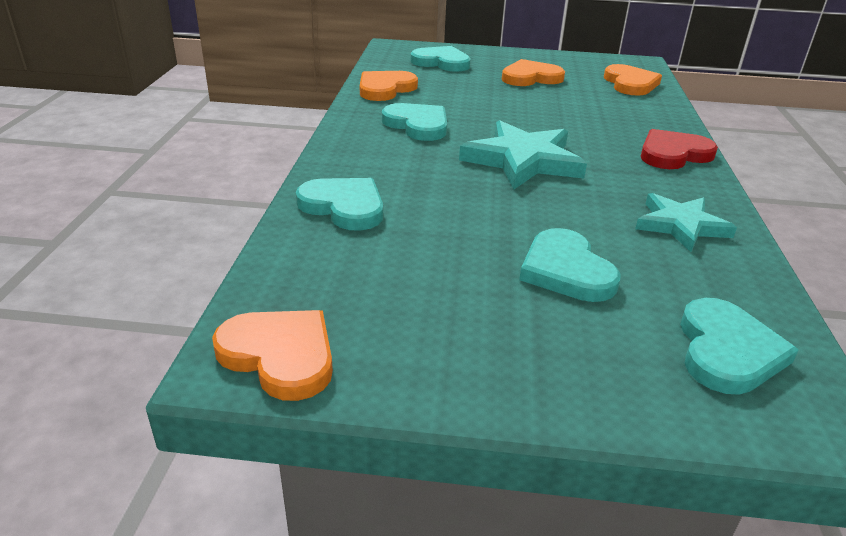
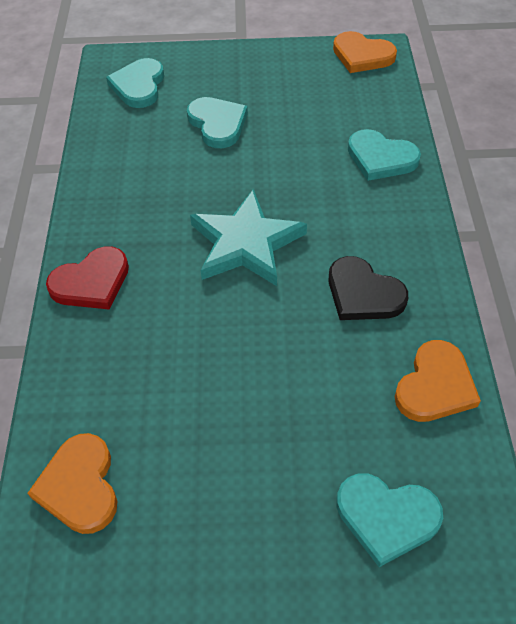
camera: 175 degrees right, 20 degrees up
(417, 125) = (363, 293): turquoise heart -> black heart
(531, 77) = (235, 477): orange heart -> none
(681, 225) = (126, 176): turquoise star -> none

